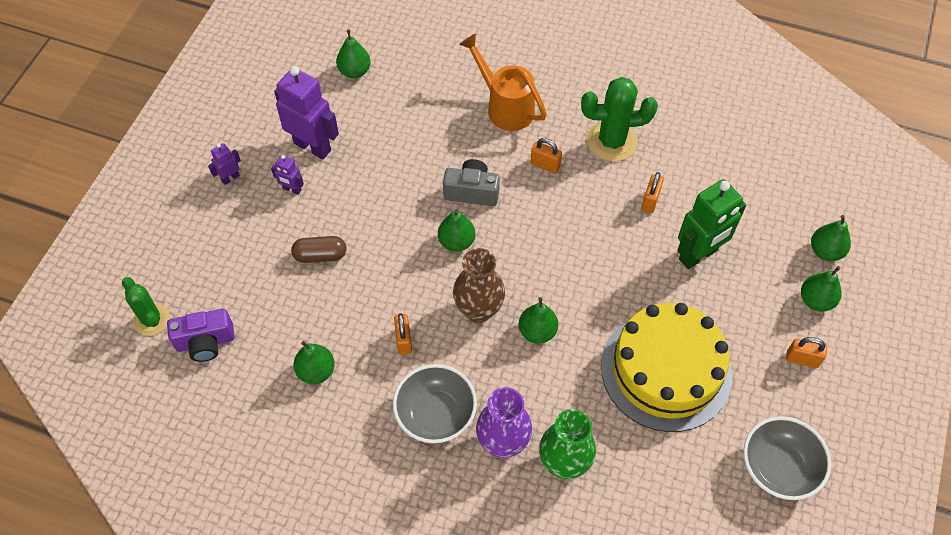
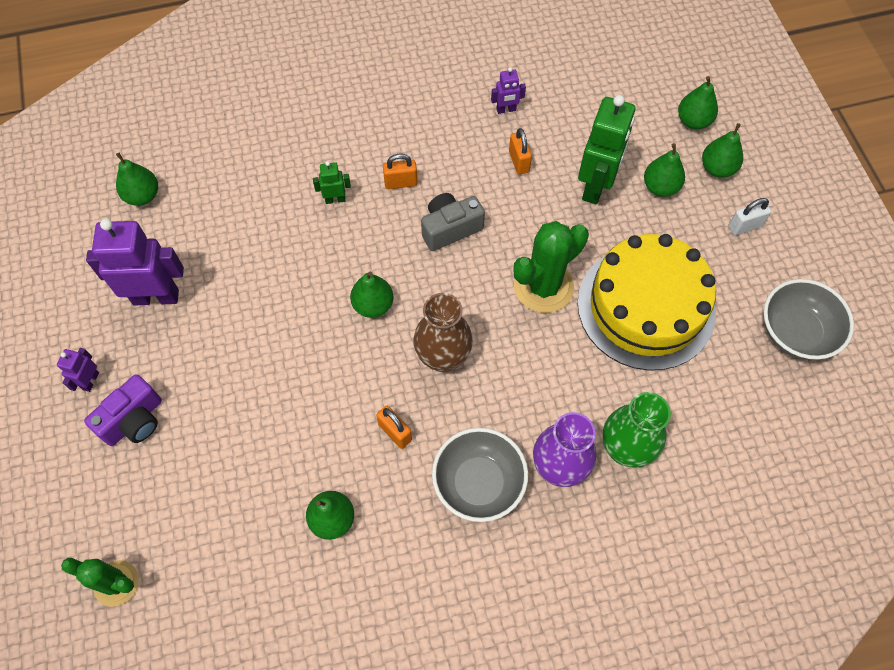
camera: 35 degrees left, 5 degrees up
(205, 342) = (194, 567): purple camera -> purple camera (134, 420)
(292, 189) = (167, 353): purple robot -> purple robot (506, 110)
(320, 255) = (248, 401): brown capsule -> none
(472, 191) = (351, 248): grey camera -> grey camera (450, 228)
(487, 150) = (335, 199): none -> green robot
(505, 107) = (322, 148): orange watering can -> none
(537, 331) = (511, 343): green pear -> green pear (660, 187)
(612, 141) = (444, 126): green cactus -> green cactus (543, 287)
(802, 359) = (744, 226): orange padlock -> white padlock

